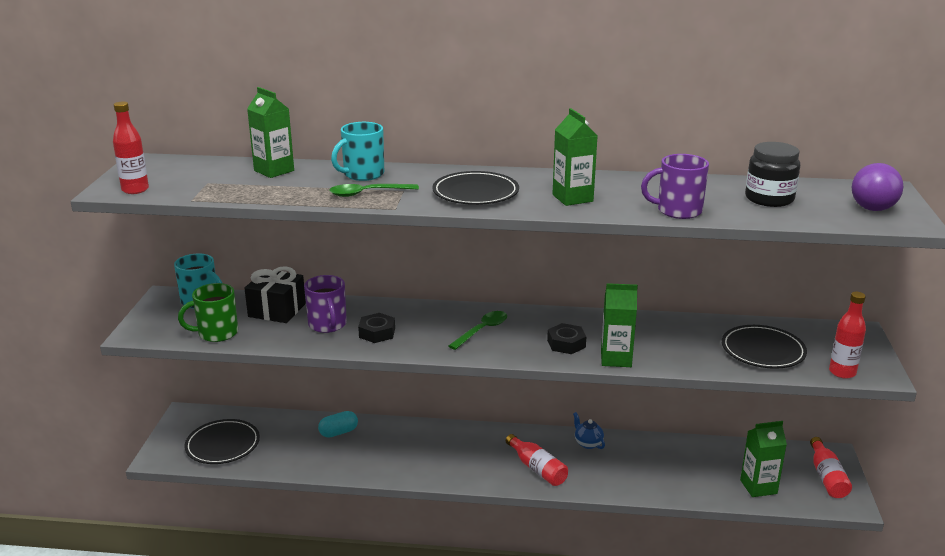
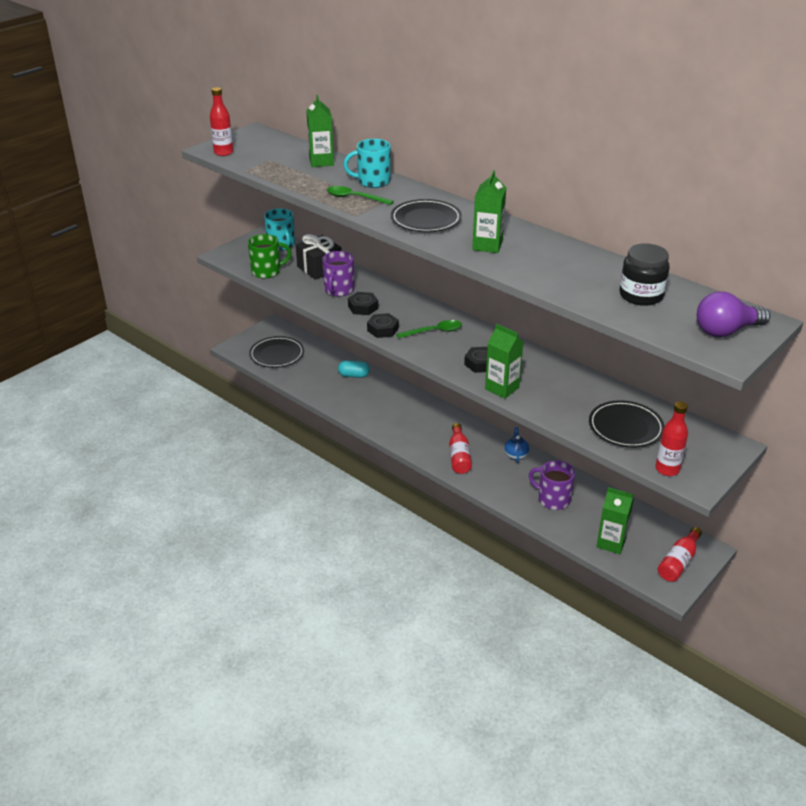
camera: 35 degrees right, 10 degrees up
(216, 333) = (267, 271): green mug -> green mug turned 150 degrees clockwise
(426, 347) = (383, 329): none -> black nut
(677, 211) = (548, 281): purple mug -> purple mug (552, 499)

